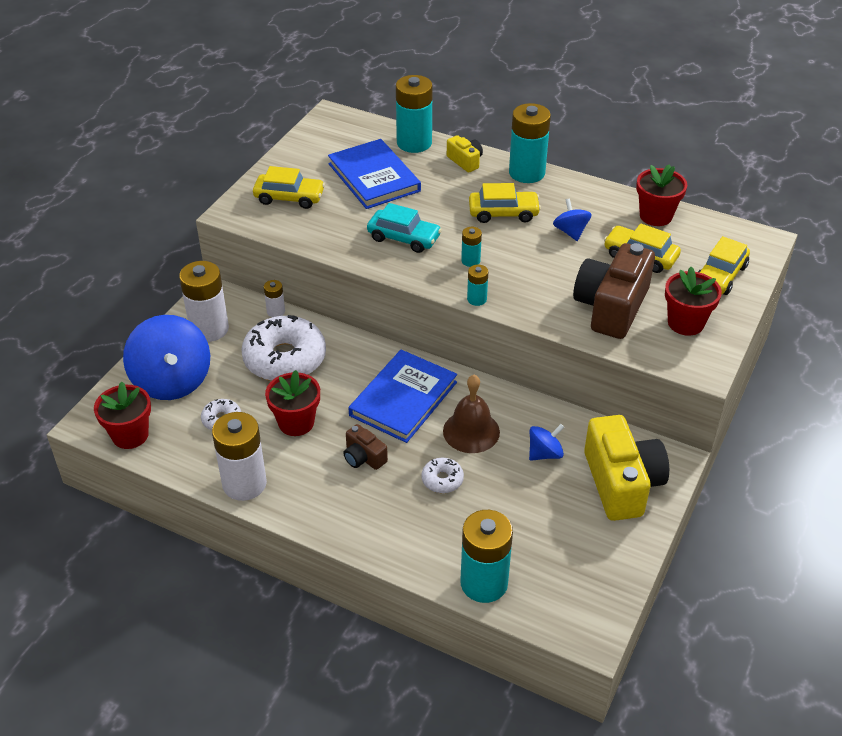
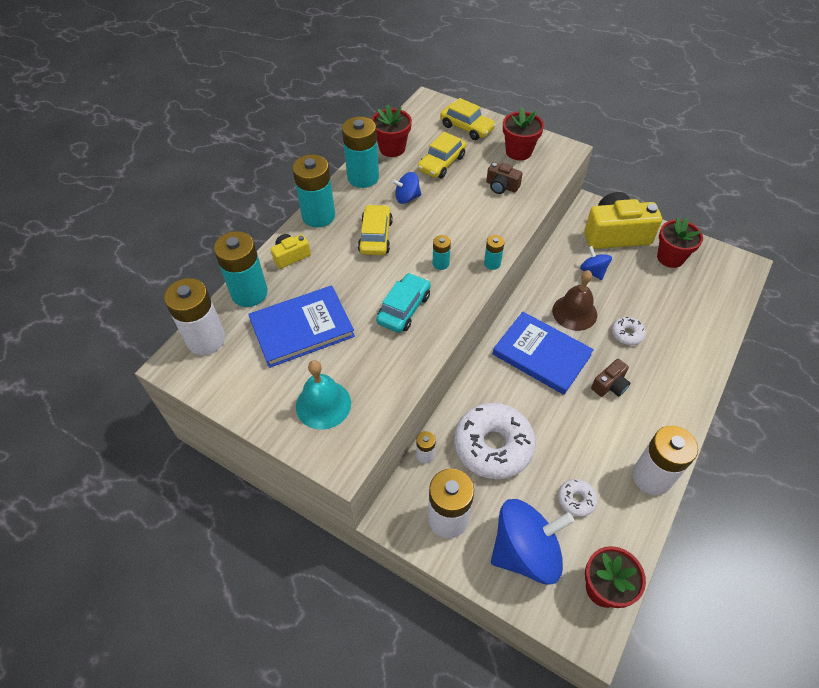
camera: 85 degrees left, 10 degrees up
(289, 197) = (323, 404): yellow car -> turquoise bell
(296, 422) = (575, 436): red flower pot -> red flower pot (670, 258)
(358, 127) = (206, 339): none -> white battery
(484, 583) = (718, 317): turquoise battery -> turquoise battery (363, 177)
(611, 307) = (501, 186): brown camera -> brown camera, size x0.48

